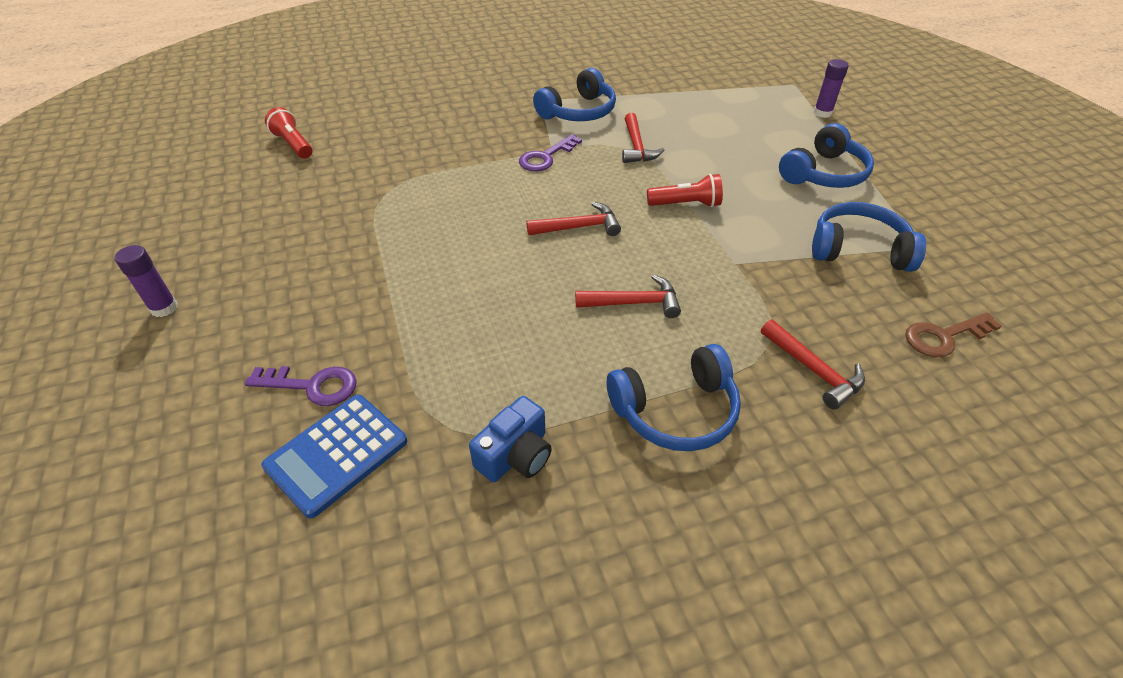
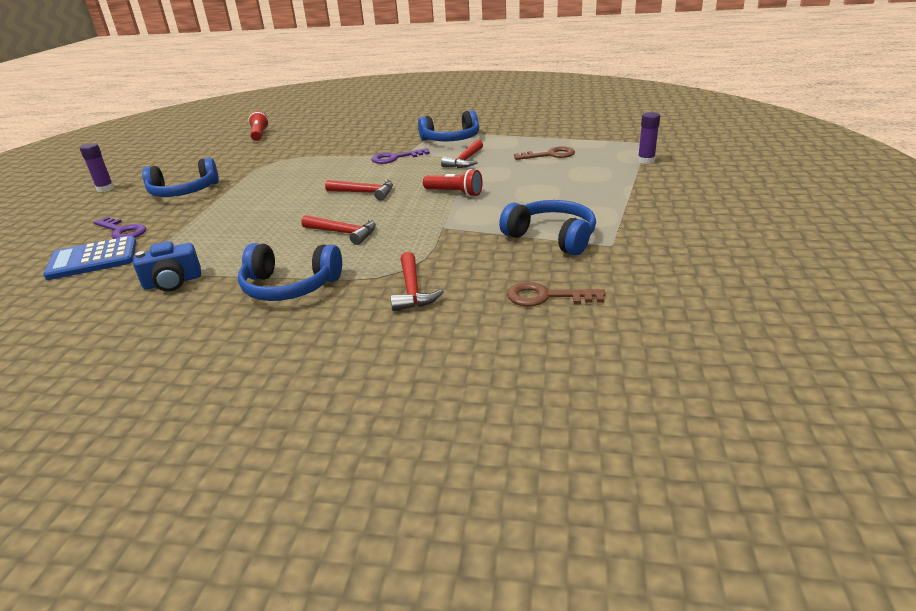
camera: 30 degrees right, 15 degrees down
(719, 120) = (550, 155): none -> brown key
(824, 173) = (591, 193): blue headphones -> blue headphones (184, 192)

